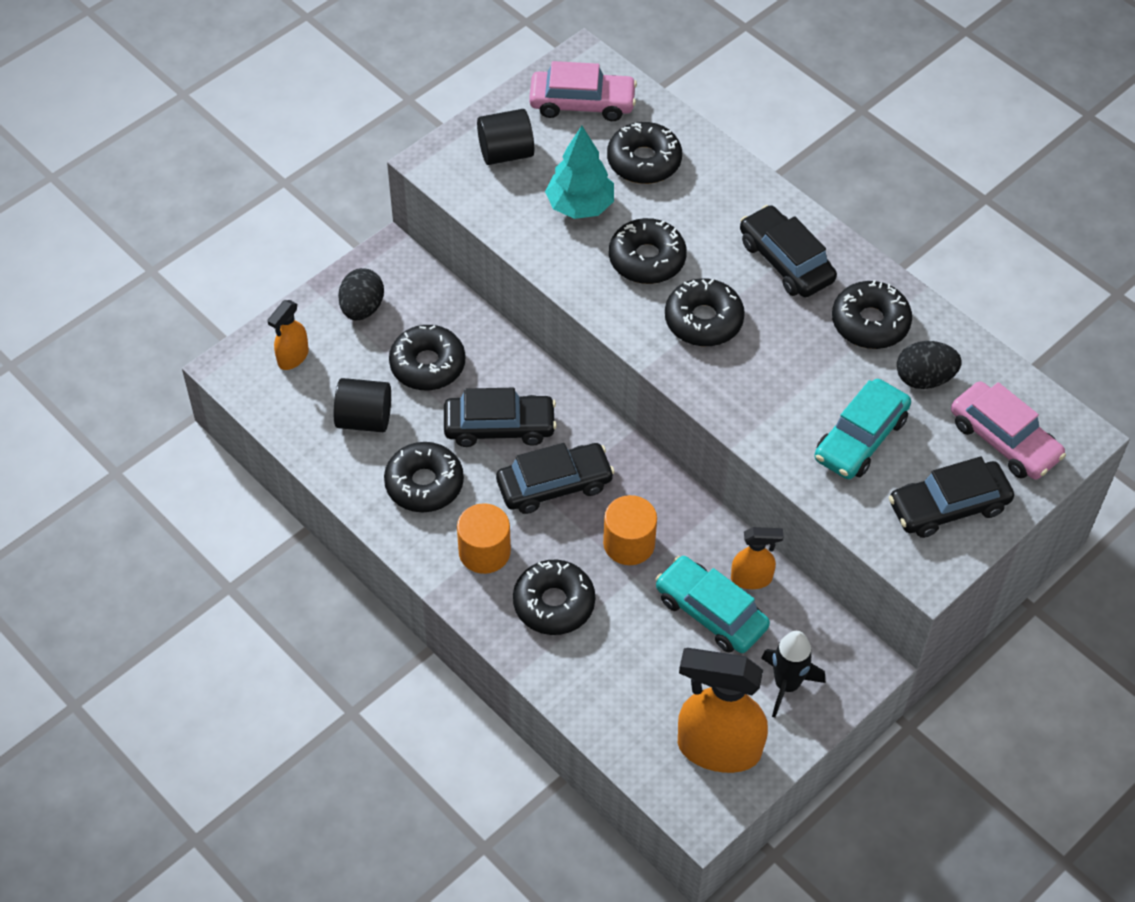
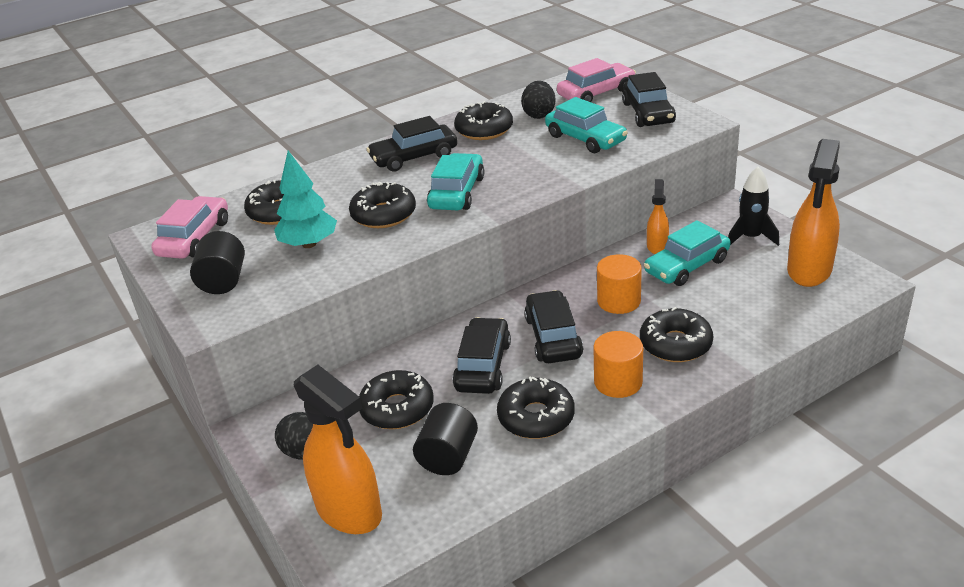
camera: 75 degrees left, 20 degrees down
(292, 357) = (349, 511): orange spray bottle -> orange spray bottle, size x1.93
(703, 320) = (457, 193): black donut -> turquoise car

